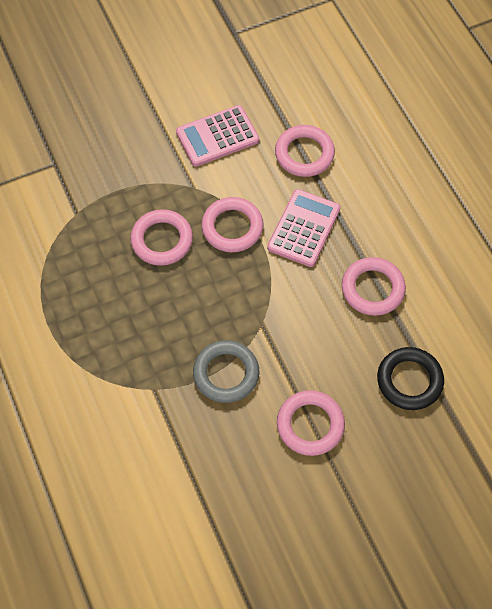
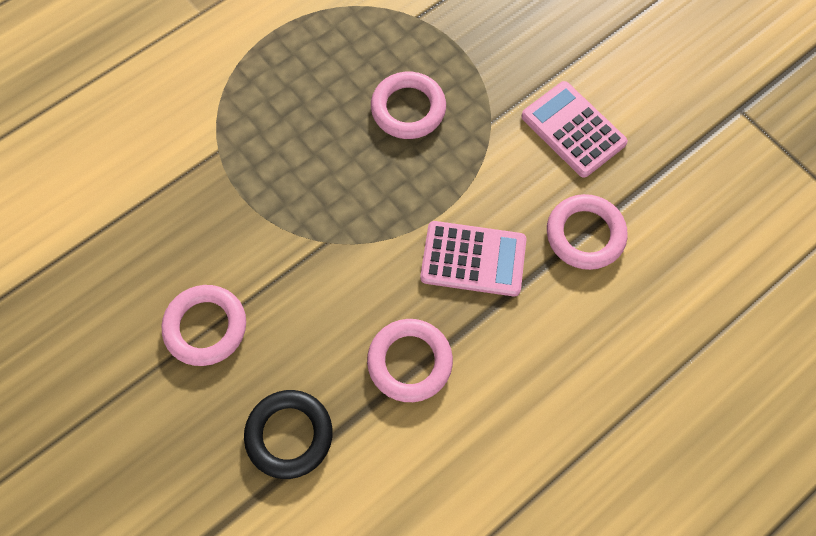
camera: 75 degrees right, 5 degrees up
(226, 373) = (252, 219): grey ring -> none
(232, 227) = (449, 178): pink ring -> none

